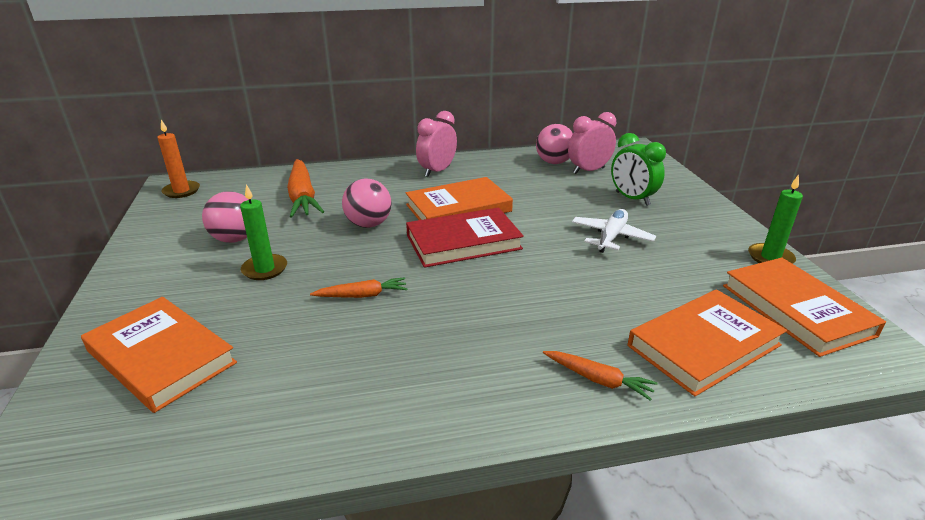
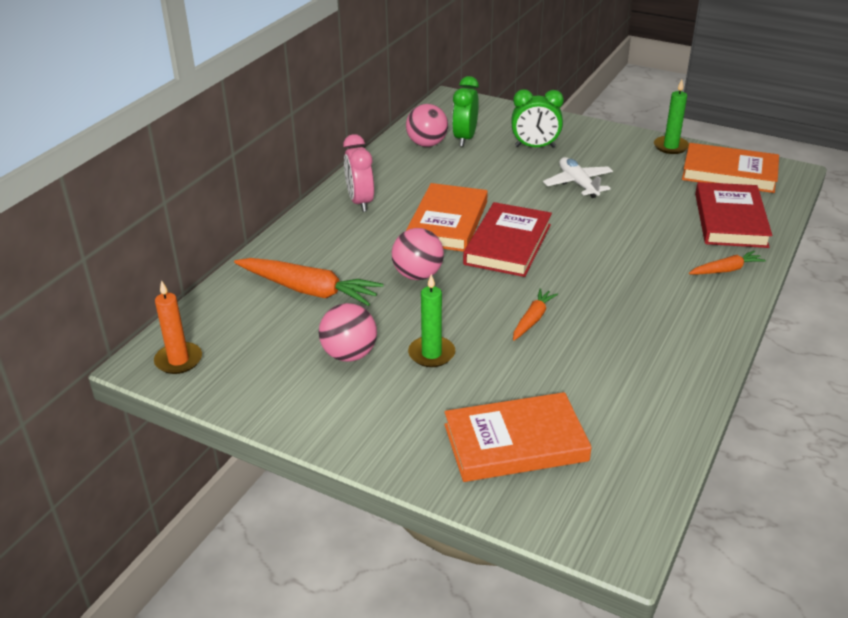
camera: 50 degrees left, 5 degrees up
(588, 171) = (465, 138): pink clock -> green clock
(704, 345) = (730, 220): orange book -> red book

